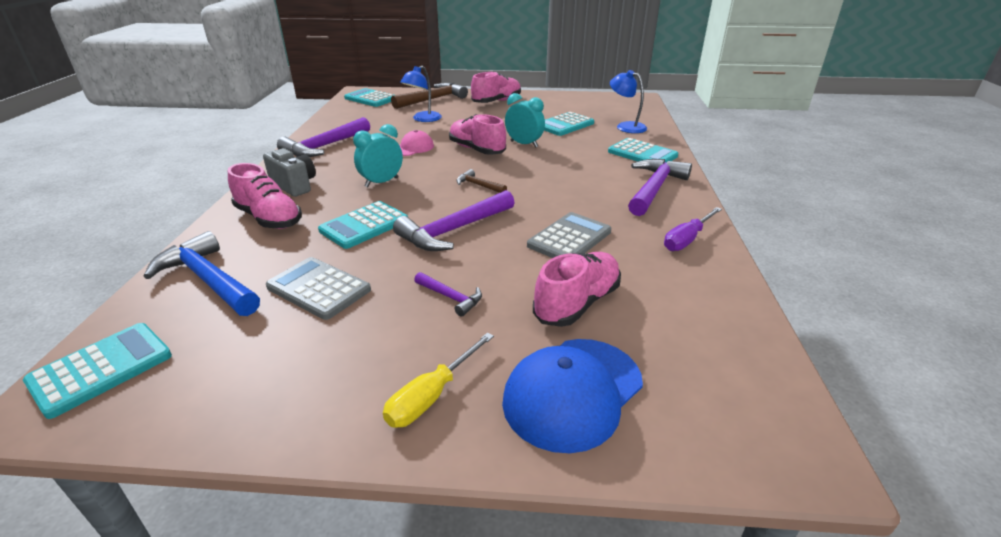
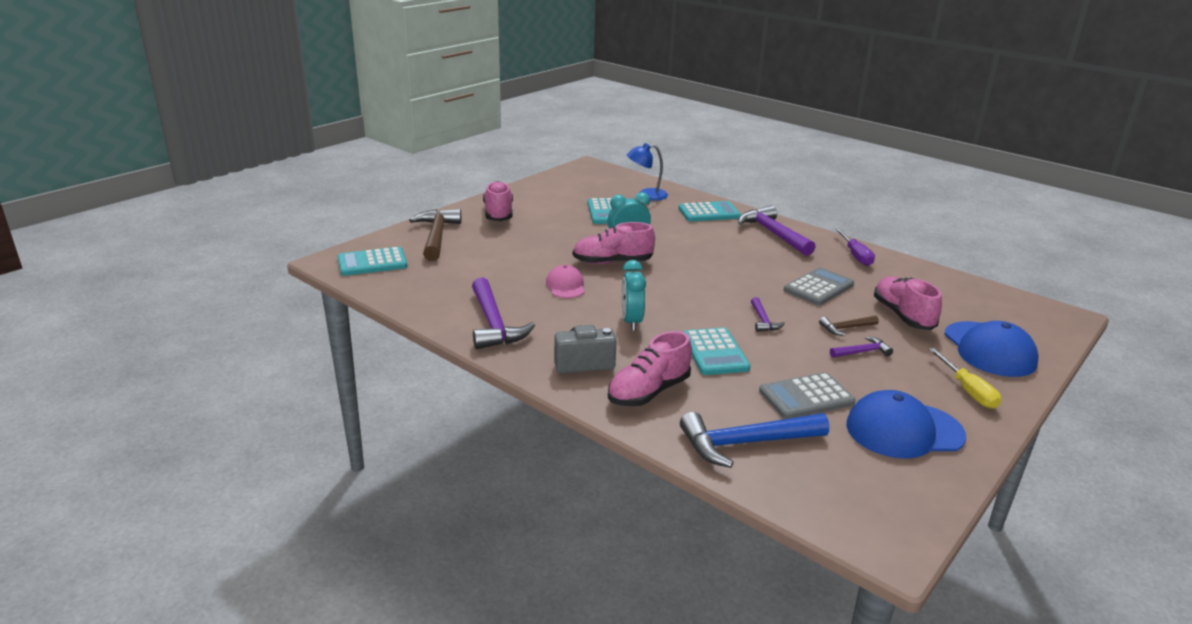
camera: 55 degrees left, 5 degrees down
(101, 369) = (852, 512): turquoise calculator -> none
(269, 218) = (649, 392): pink shoe -> pink shoe turned 150 degrees clockwise
(290, 365) = (904, 430): none -> blue cap
(423, 119) = (491, 258): blue lamp -> none
(454, 230) = (763, 320): purple hammer -> purple hammer, size x0.50
(478, 185) = (691, 286): brown hammer -> brown hammer (846, 328)
(569, 238) = (818, 287): grey calculator -> grey calculator turned 60 degrees clockwise

